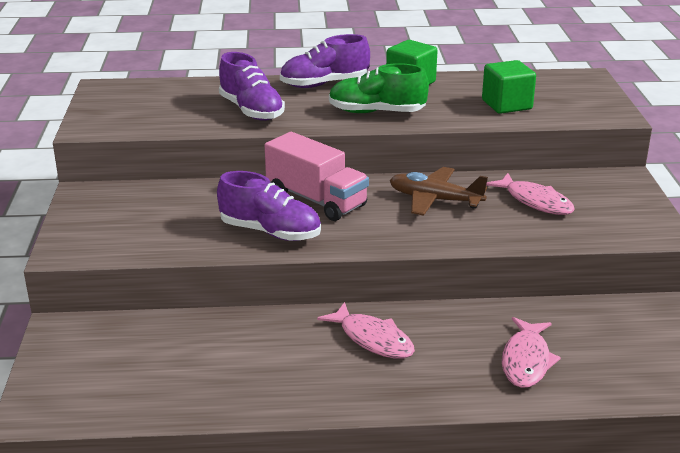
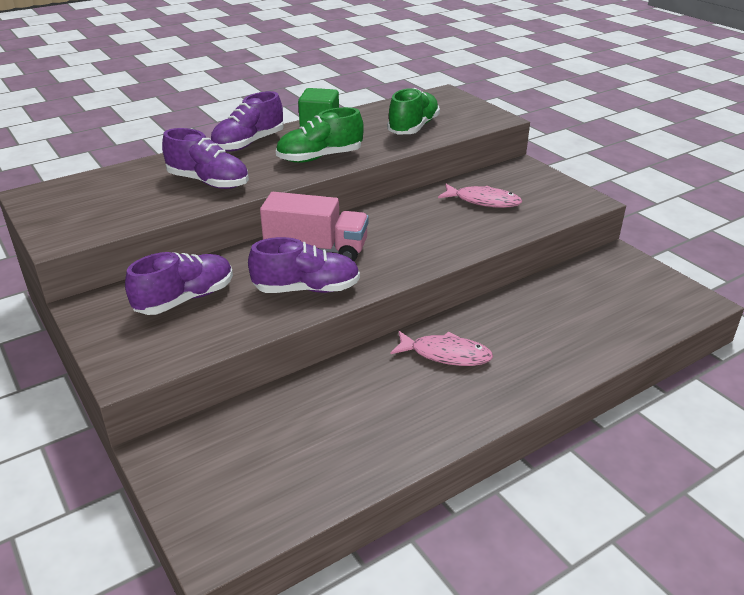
camera: 30 degrees left, 5 degrees up
(162, 210) = (185, 299): none -> purple shoe
(435, 200) = (410, 221): brown plane -> none
(506, 105) = (413, 128): green cube -> green shoe
(526, 360) = (569, 330): pink fish -> none

